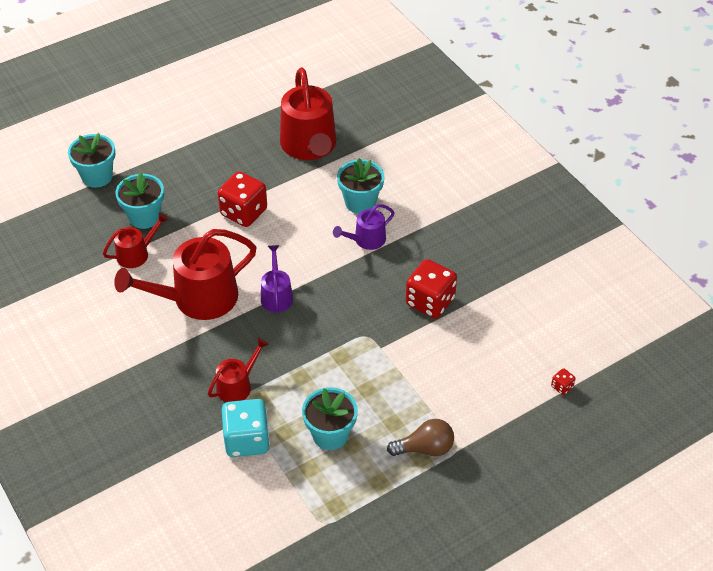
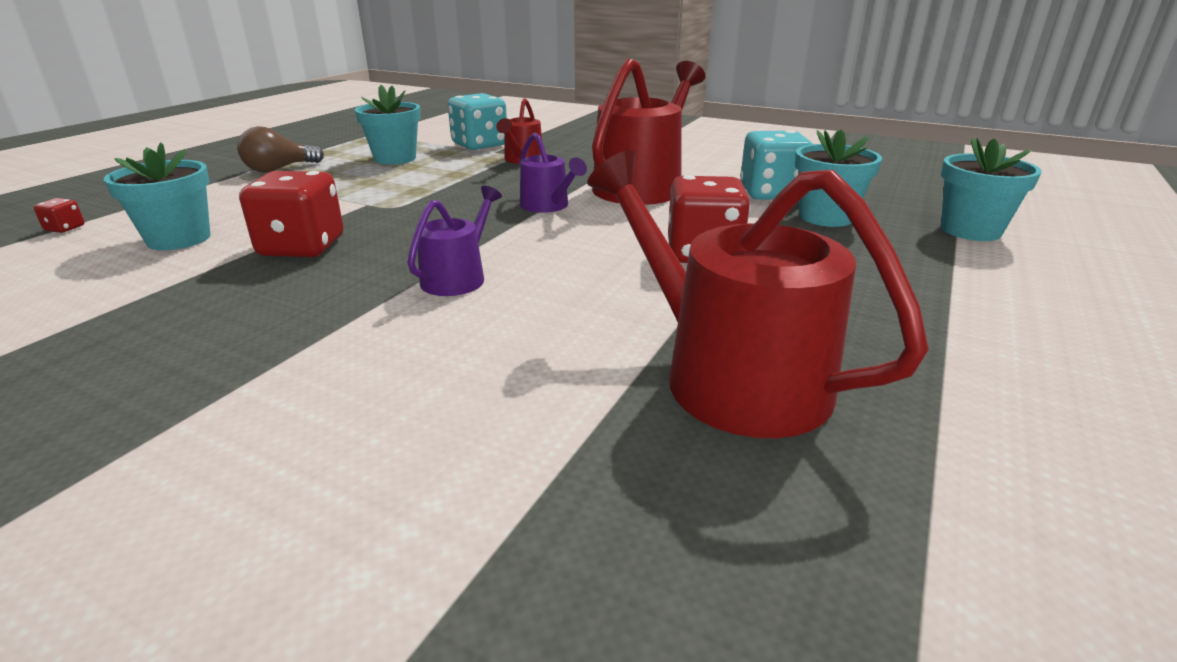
camera: 150 degrees right, 20 degrees down
(136, 254) = (771, 194): red watering can -> turquoise dice
(360, 202) = (511, 318): turquoise flower pot -> turquoise flower pot (179, 239)

